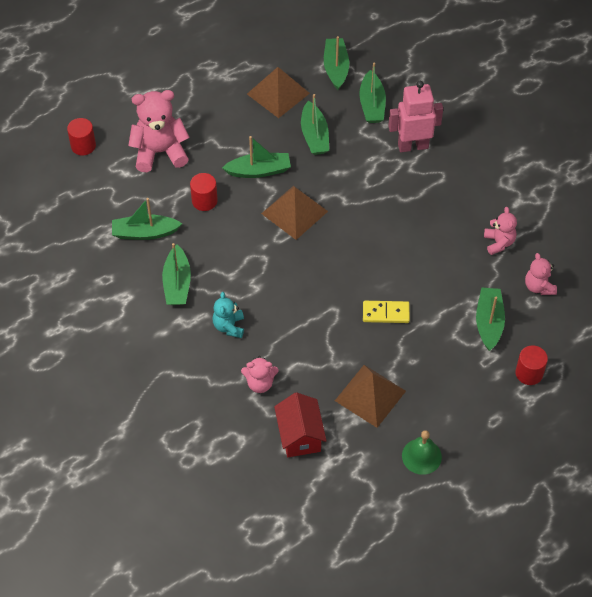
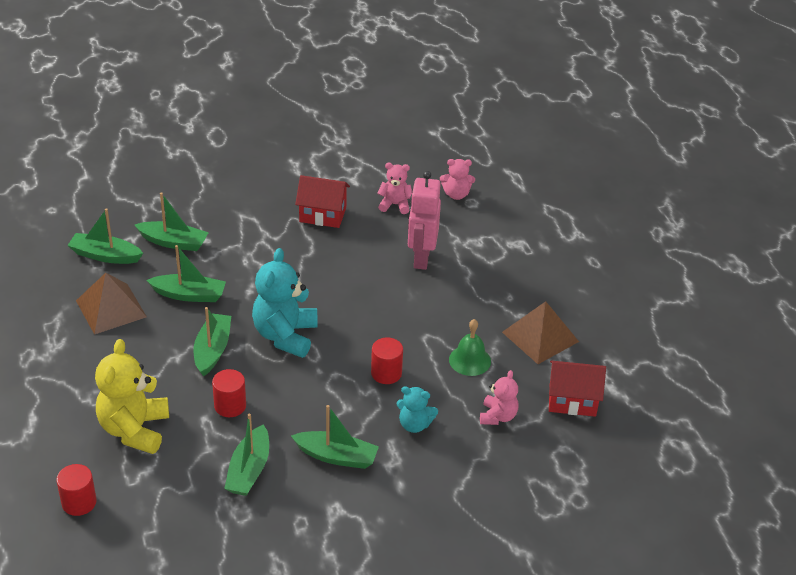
camera: 75 degrees left, 15 degrees down
(160, 152) = (134, 429): pink teddy bear -> yellow teddy bear
(294, 212) = (285, 336): brown pyramid -> turquoise teddy bear
(386, 313) = (446, 301): yellow domino -> none
(413, 146) = (246, 228): pink robot -> pink robot (421, 258)
(421, 456) = (619, 319): green bell -> green bell (470, 360)
(457, 193) = (322, 215): none -> red house
(489, 322) = (484, 236): green boat -> none
(529, 373) = (549, 227): red cylinder -> red cylinder (386, 373)

